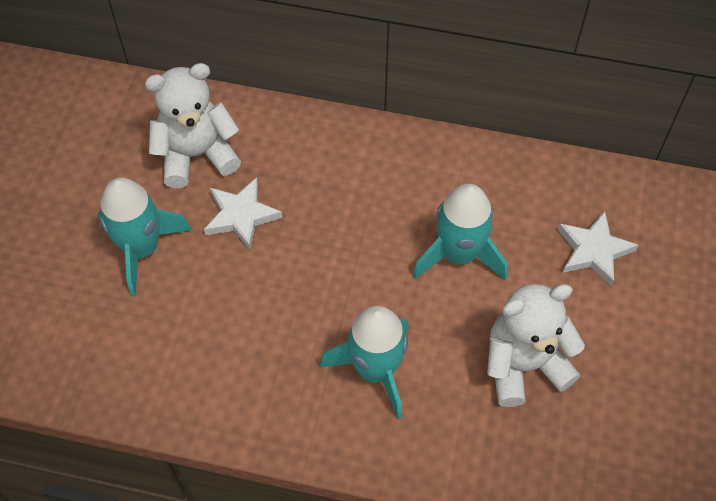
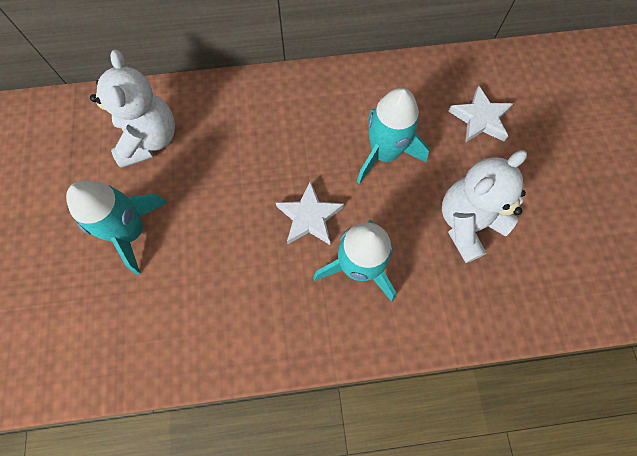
camera: 20 degrees left, 10 degrees up
(196, 155) = (149, 139): white teddy bear -> white teddy bear turned 120 degrees clockwise
(241, 216) = (204, 177): white star -> white star (309, 217)

